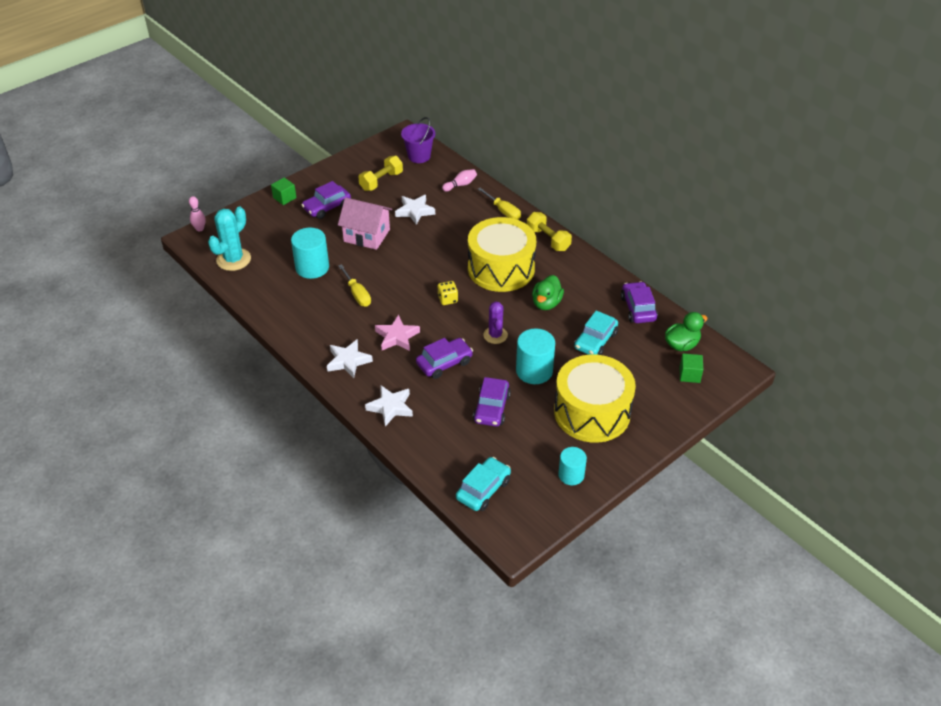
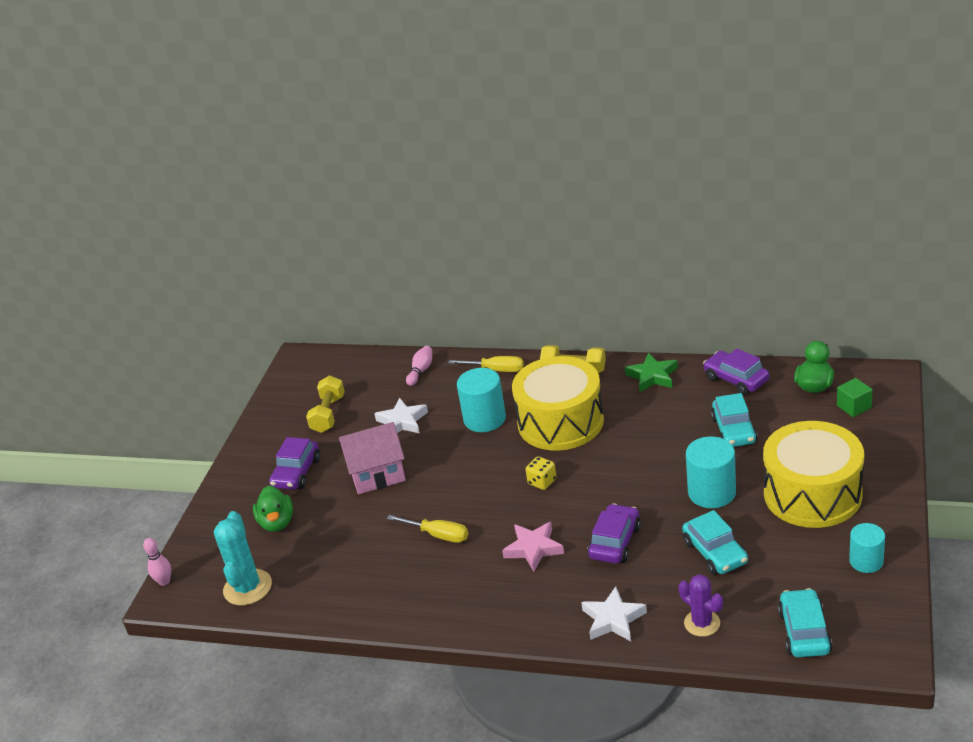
camera: 30 degrees left, 10 degrees down
(284, 198) = (233, 491): green cube -> none
(312, 267) = (353, 540): turquoise cylinder -> turquoise cylinder (484, 419)
(348, 361) = (511, 605): white star -> none
(419, 156) = (341, 369): purple bucket -> none
(491, 408) = (715, 552): purple car -> turquoise car
(495, 335) = (632, 484): purple cactus -> purple cactus (702, 623)
(546, 303) = (645, 426): green duck -> green duck (277, 523)
(589, 274) = (652, 376): none -> green star

